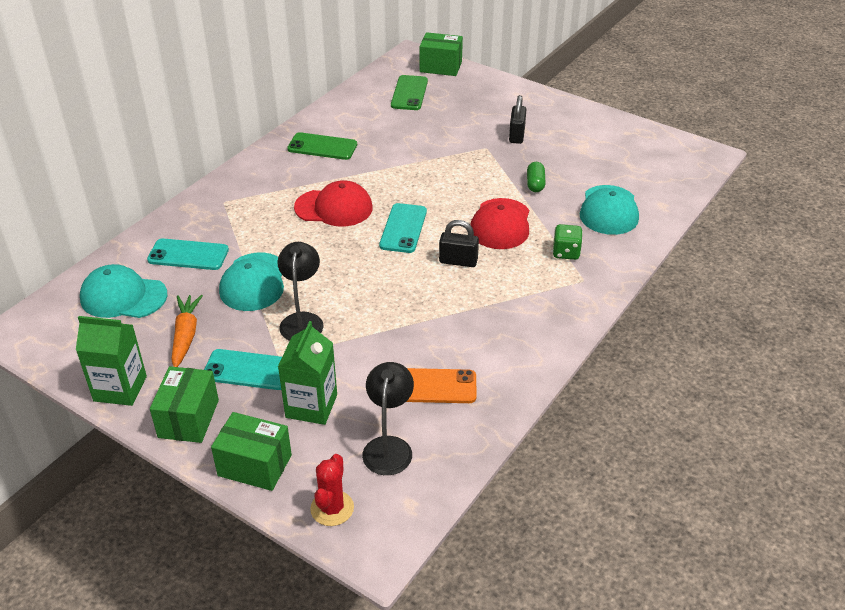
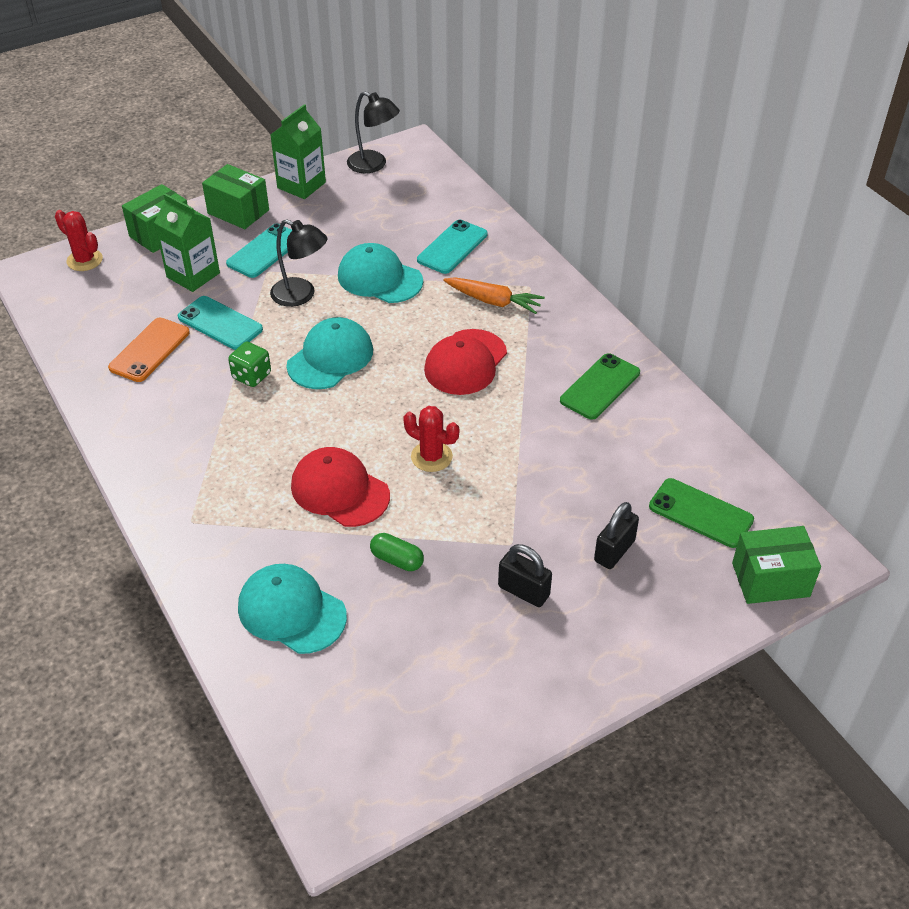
camera: 115 degrees right, 5 degrees up
(123, 296) = (417, 202): turquoise cap -> turquoise cap (330, 358)
(186, 335) = (337, 226): orange carrot -> orange carrot (493, 301)
(389, 447) = (111, 304): black lamp -> black lamp (374, 165)
(403, 228) = (390, 405): turquoise phone -> turquoise phone (220, 323)
(439, 196) = (431, 457): none -> red cactus
(440, 67) = (770, 580): green box -> green box turned 45 degrees clockwise
(458, 261) = (302, 429): black padlock -> black padlock (614, 551)
(566, 252) = (247, 527): green dice -> green dice (251, 376)

